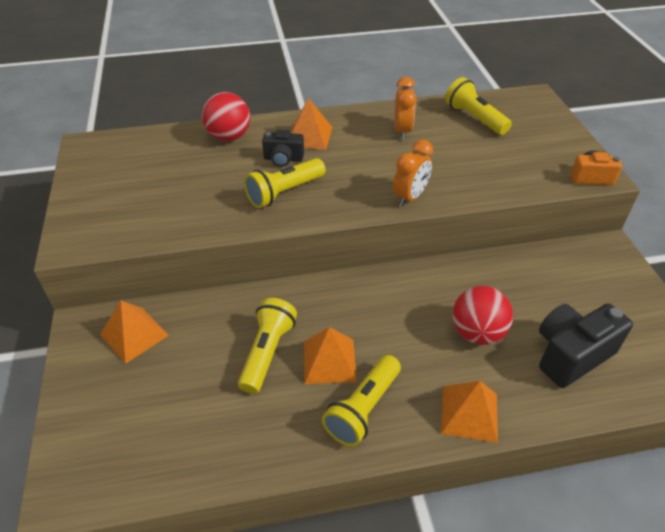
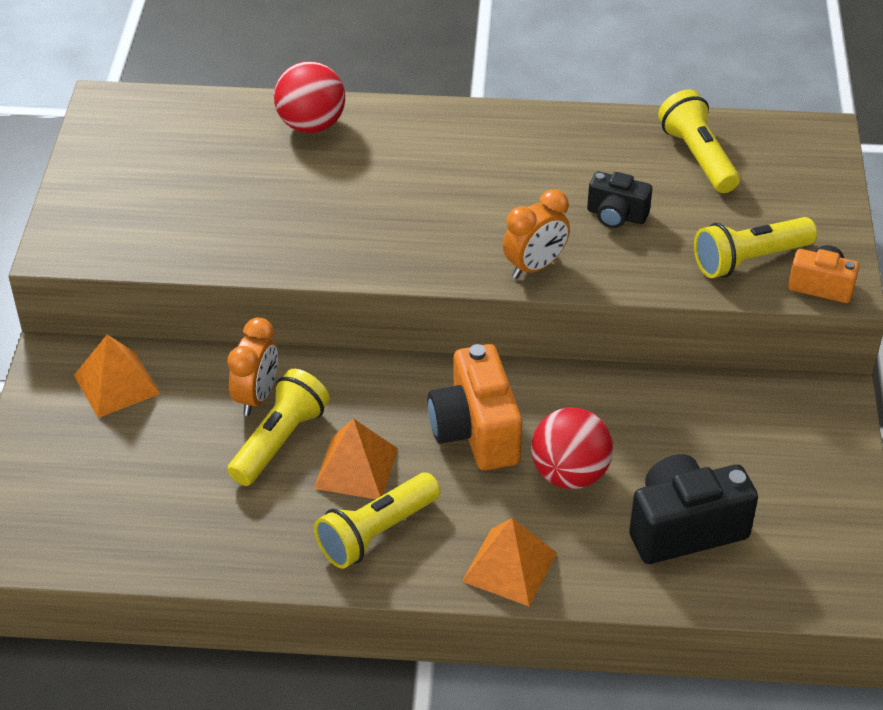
camera: 15 degrees right, 0 degrees up
(283, 159) = (377, 175): black camera -> black camera (616, 215)
(284, 192) = (360, 227): yellow flashlight -> yellow flashlight (749, 260)
(309, 136) = (429, 144): orange pyramid -> none
(401, 316) = (475, 431): none -> orange camera
(402, 131) = (573, 160): orange clock -> orange clock (256, 397)

